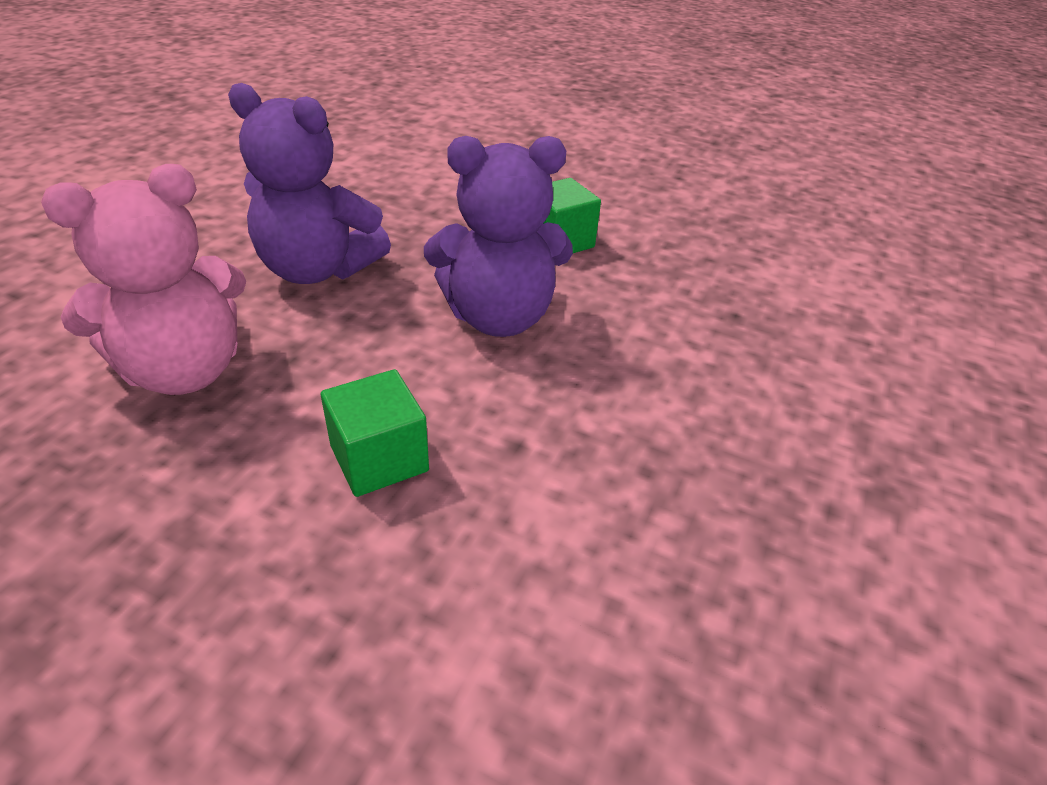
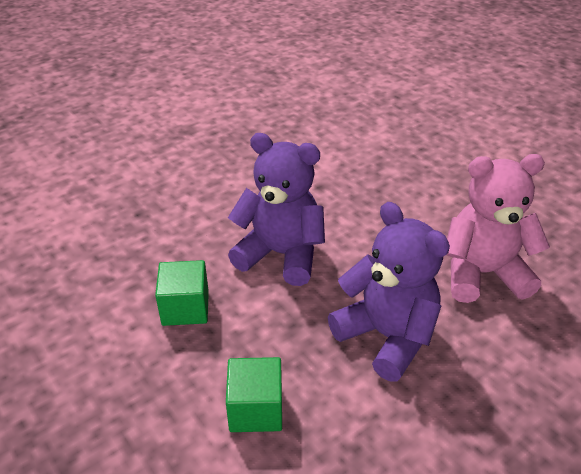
camera: 150 degrees left, 0 degrees up
(379, 458) = (385, 198): green cube -> green cube (256, 409)

